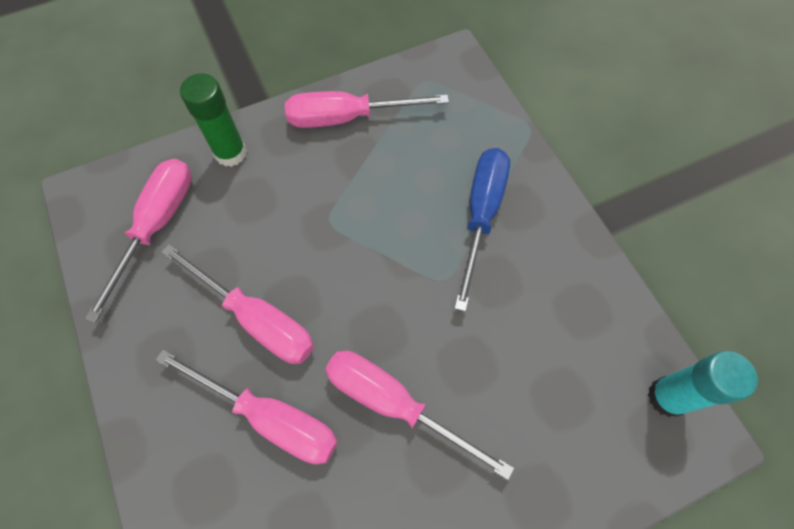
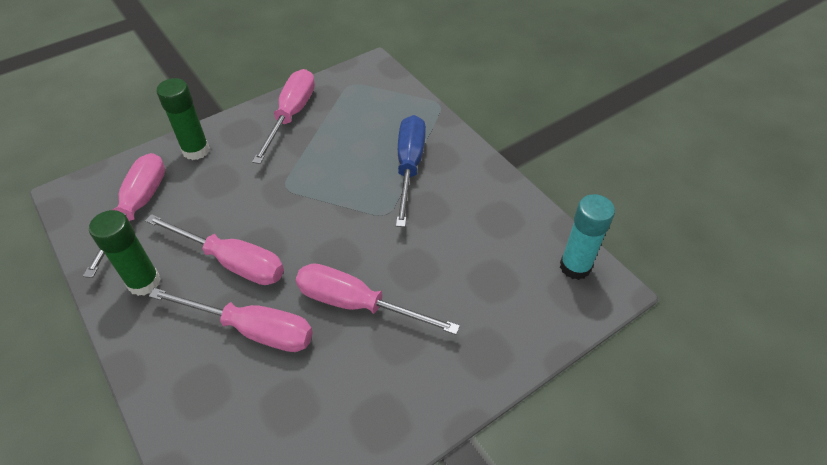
camera: 10 degrees left, 15 degrees down
(155, 330) = (144, 282): none -> green glue stick
(347, 118) = (291, 115): pink screwdriver -> pink screwdriver turned 120 degrees clockwise

